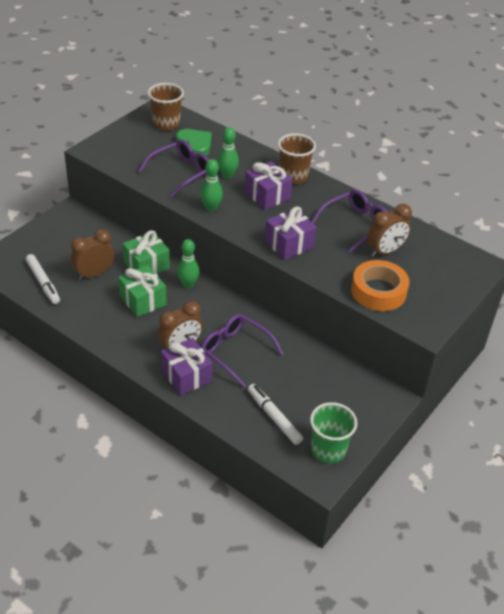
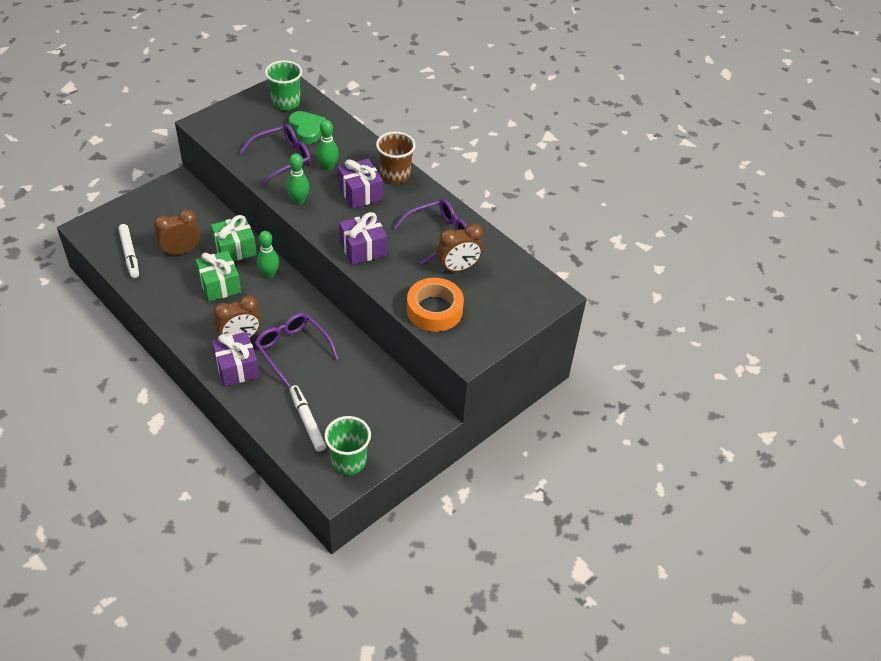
camera: 10 degrees right, 5 degrees up
(166, 124) = (286, 102): brown cup -> green cup

